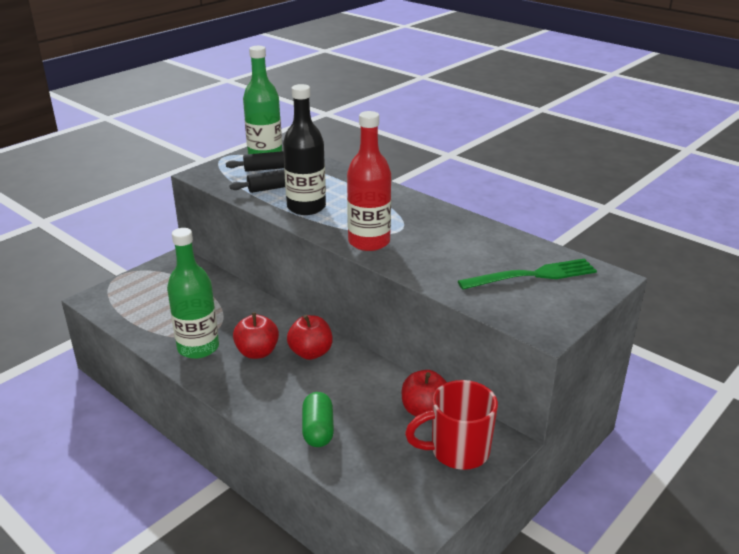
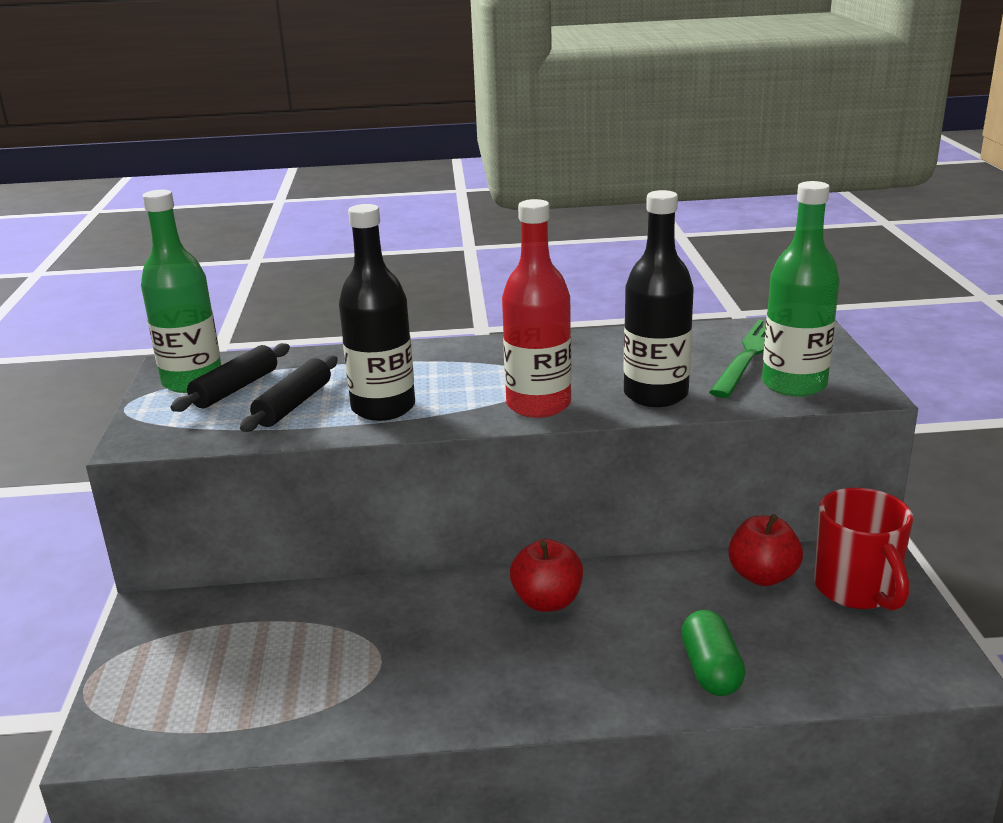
camera: 45 degrees left, 5 degrees down
(198, 348) = (399, 691): green bottle -> green bottle (794, 384)
(257, 352) = (485, 643): red apple -> none
(318, 430) = (710, 670): green capsule -> green capsule turned 45 degrees clockwise
(432, 268) = (655, 395): none -> black bottle
(457, 451) = (857, 590): red mug -> red mug turned 45 degrees counterclockwise

